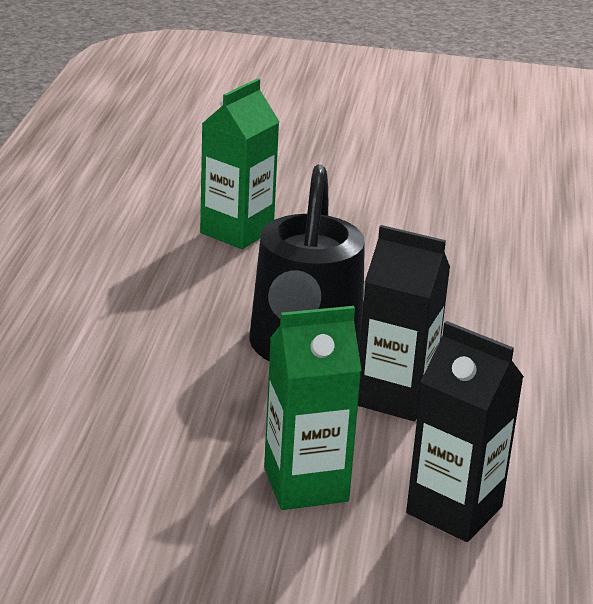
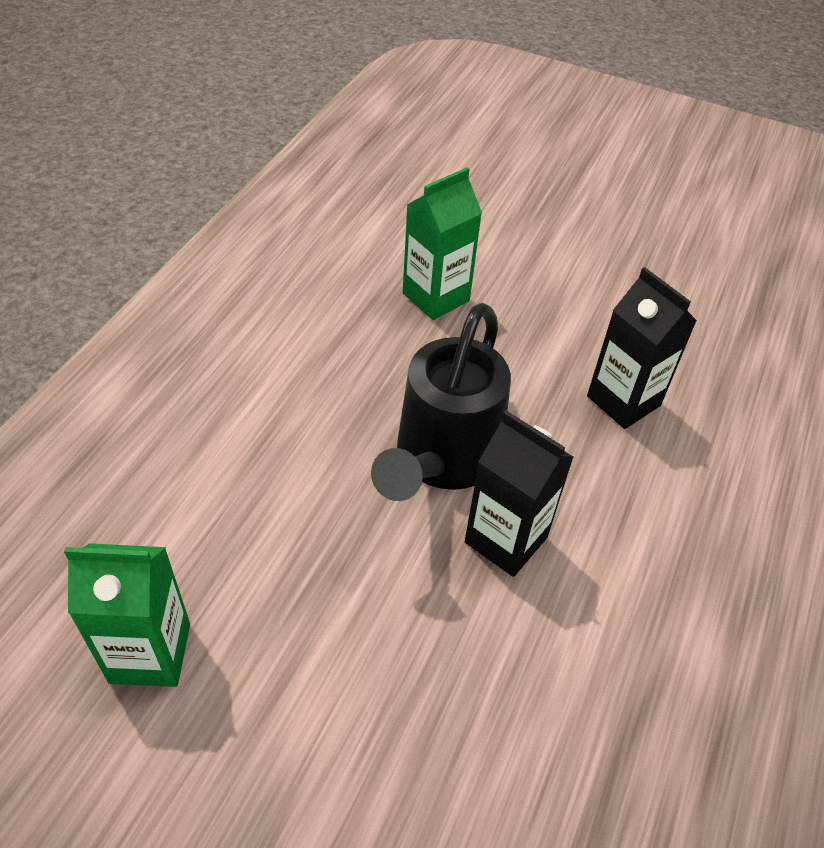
camera: 15 degrees right, 20 degrees up
(306, 484) = (382, 638): green carton -> green carton (150, 653)
(454, 510) = (509, 706): black carton -> black carton (623, 401)

